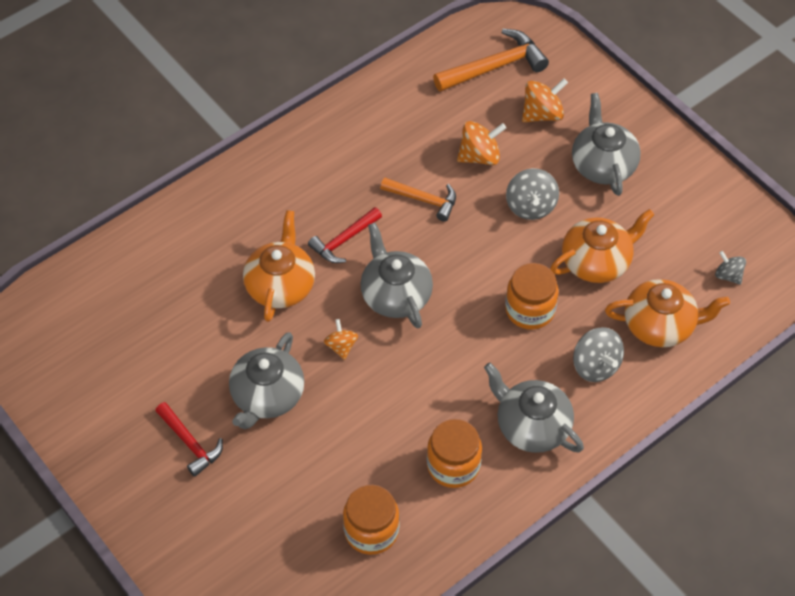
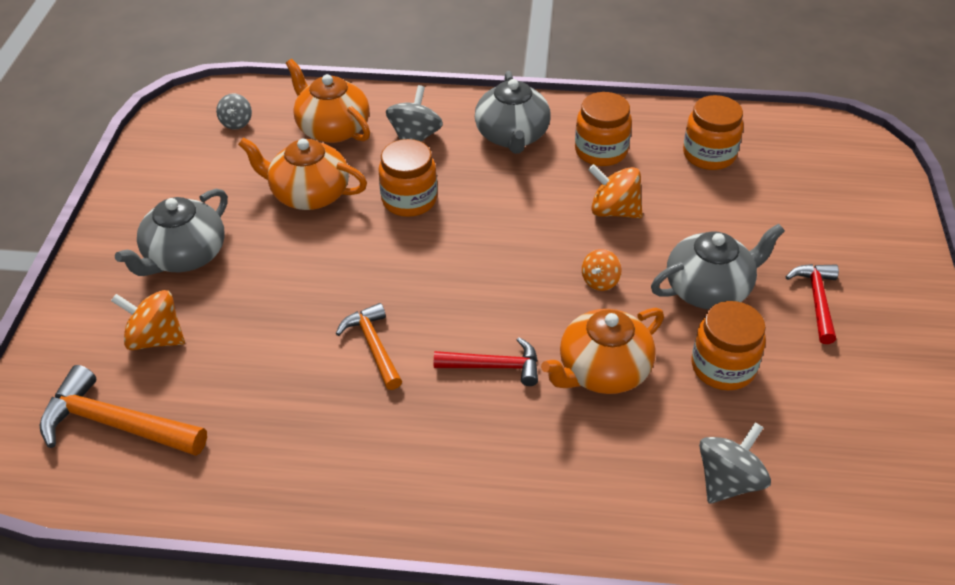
camera: 135 degrees left, 10 degrees down
(213, 343) = (723, 367): none -> orange jar
(395, 295) = (504, 286): grey teapot -> none
(479, 156) = (268, 345): orange spinning top -> orange spinning top (614, 211)
(530, 206) = (293, 269): grey spinning top -> grey spinning top (728, 481)

